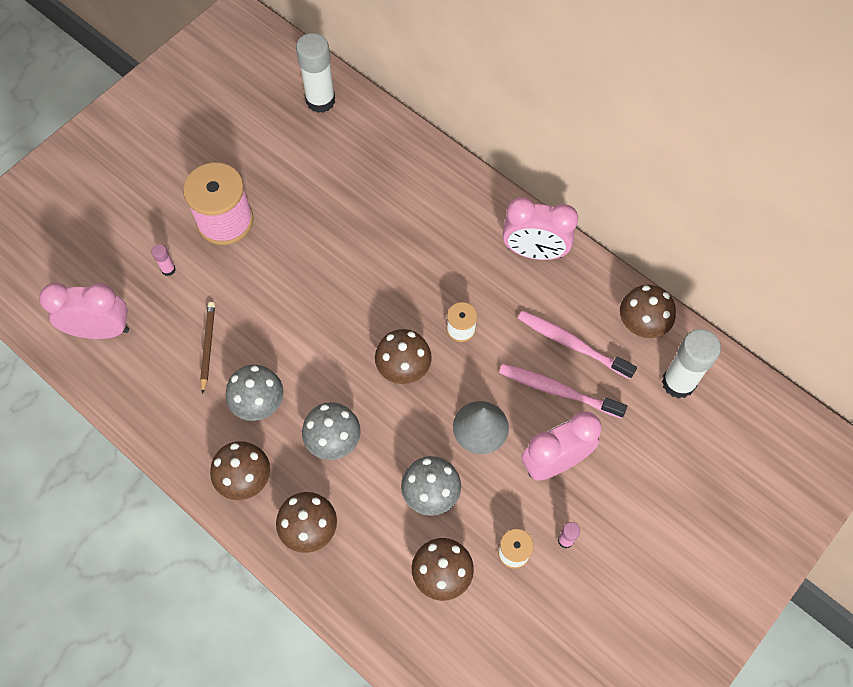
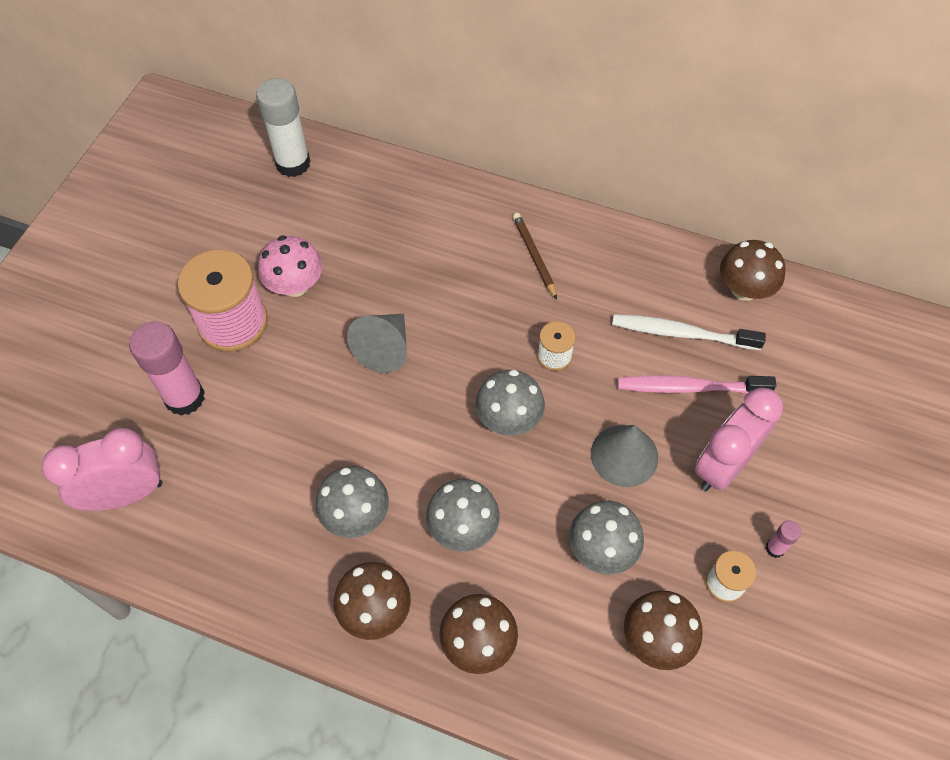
camera: 20 degrees left, 5 degrees down
(168, 269) = (184, 397): pink glue stick -> pink glue stick, size x2.24
(208, 346) = (267, 470): brown pencil -> brown pencil (534, 256)
(283, 205) = (295, 285): none -> pink mushroom
(331, 280) = (384, 349): none -> grey cone
(403, 367) = (509, 419): brown mushroom -> grey mushroom
(534, 252) = (597, 251): pink clock -> none
(572, 344) = (682, 333): pink toothbrush -> white toothbrush
(678, 382) = (811, 337): white glue stick -> none

